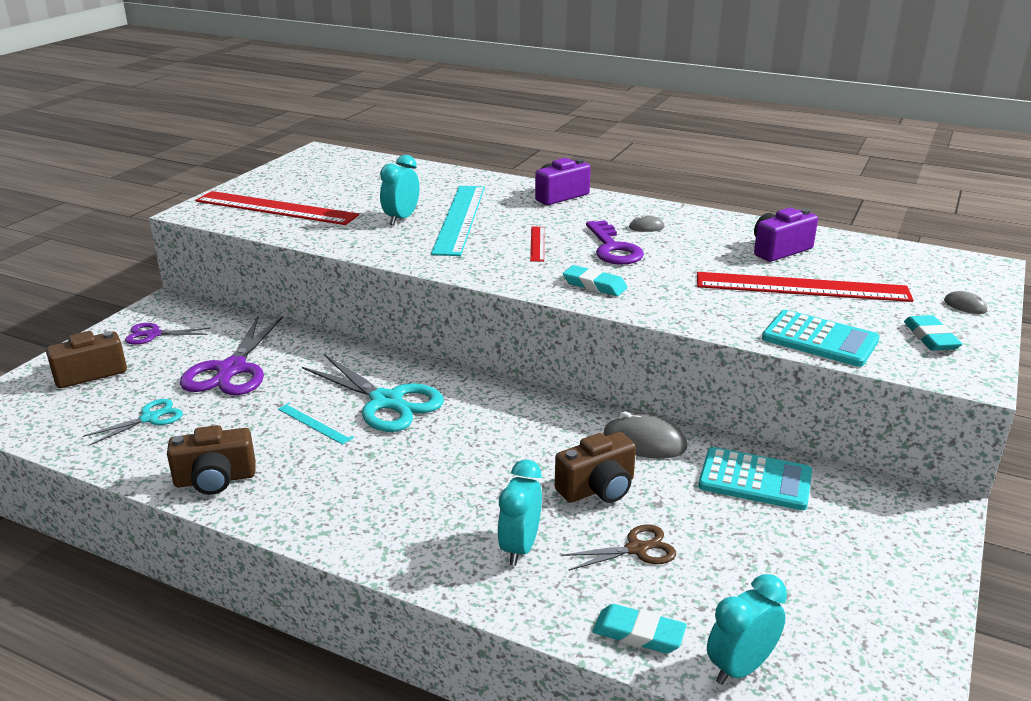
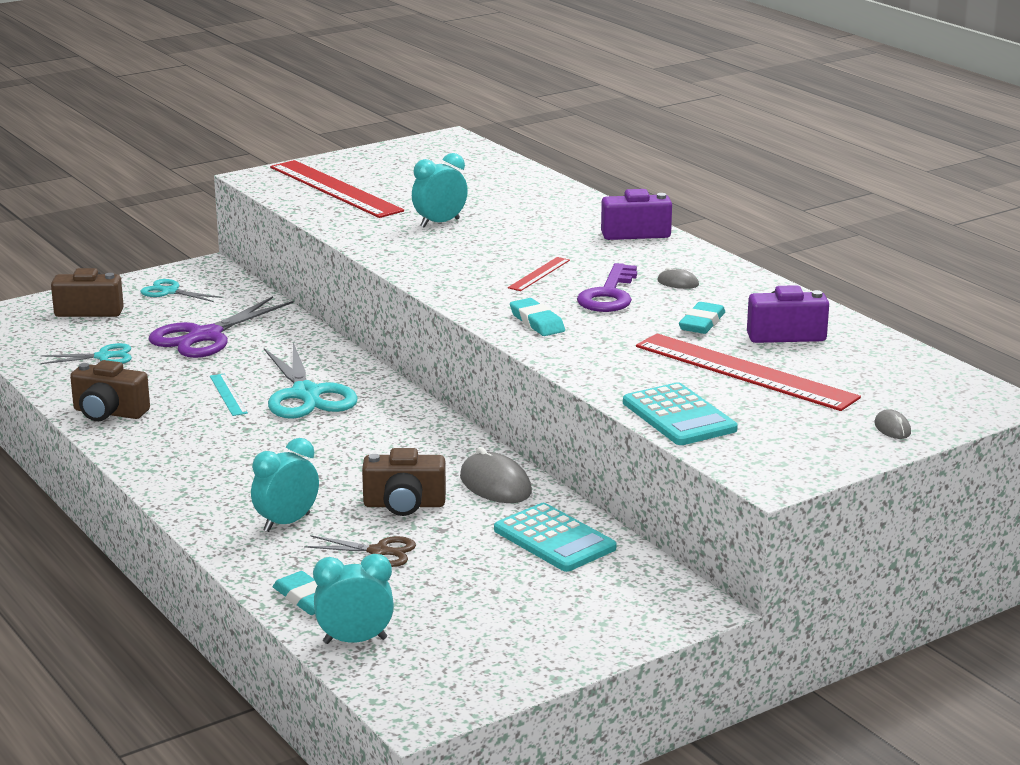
camera: 30 degrees right, 5 degrees down
(153, 334) = (170, 292): purple scissors -> turquoise scissors
(460, 219) = (497, 235): turquoise ruler -> none
(930, 337) = (797, 442): turquoise eraser -> turquoise eraser (702, 323)

